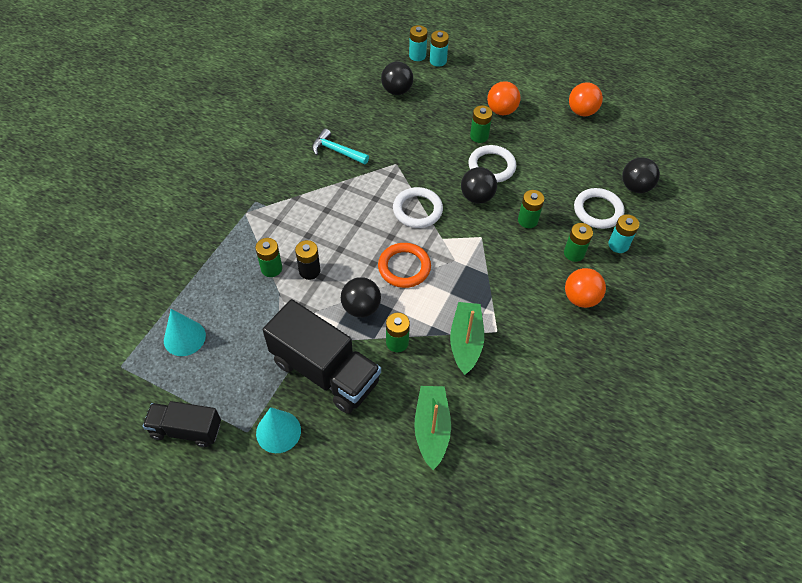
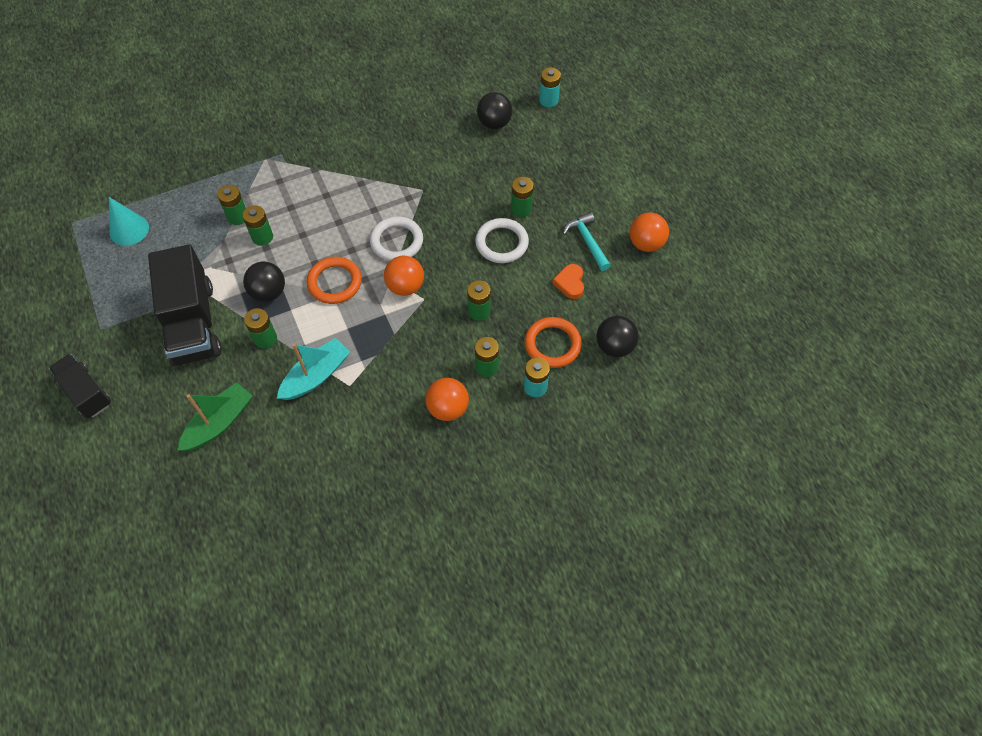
camera: 40 degrees right, 5 degrees up
(186, 430) = (66, 298): black truck -> black truck (86, 393)
(278, 431) = (119, 344): turquoise cone -> none
(309, 271) = (262, 237): black battery -> green battery
(336, 151) = (386, 149): turquoise hammer -> turquoise hammer (587, 241)
(438, 61) = (562, 116): turquoise battery -> none
(466, 342) = (316, 376): green boat -> turquoise boat
(477, 197) = (458, 262): black ball -> none
(501, 111) = (568, 197): orange ball -> orange ball (405, 286)
(564, 165) = (570, 283): none -> orange heart
(598, 211) = (552, 344): white ring -> orange ring

